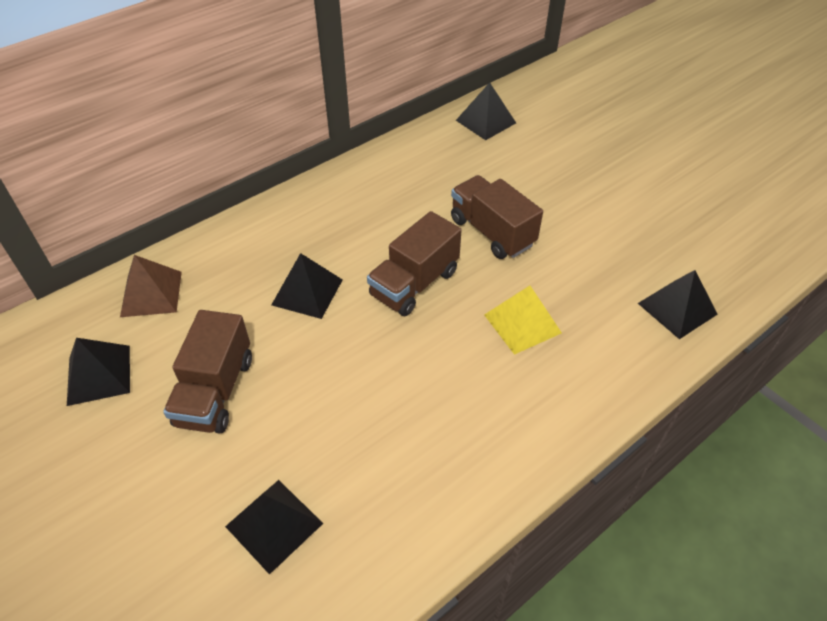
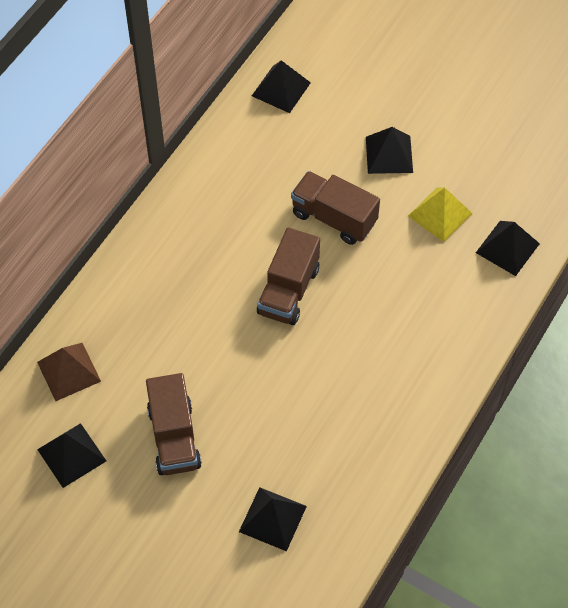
camera: 20 degrees left, 10 degrees up
(307, 292) = (202, 327): black pyramid -> black pyramid (389, 154)
(522, 323) = (390, 301): yellow pyramid -> yellow pyramid (440, 214)

